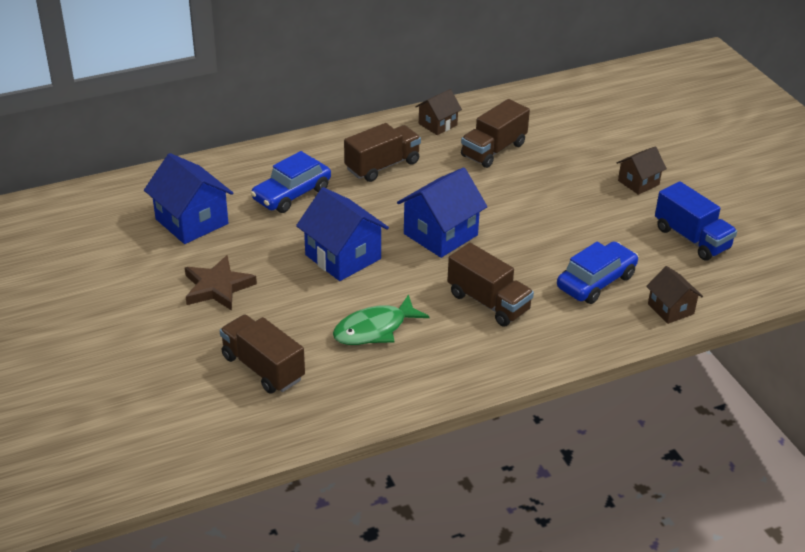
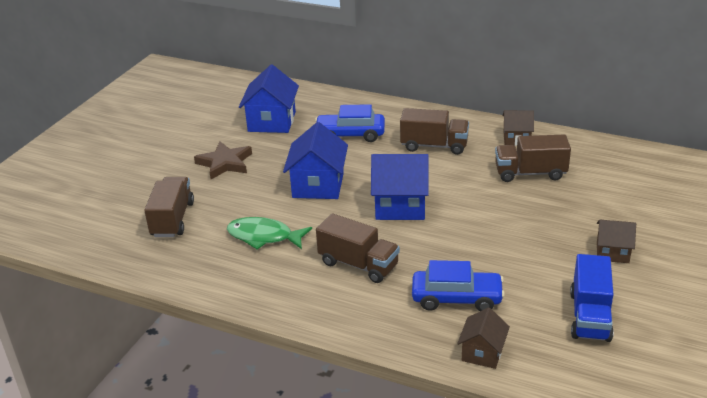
camera: 50 degrees right, 5 degrees down
(488, 302) = (358, 264): brown truck -> brown truck turned 60 degrees counterclockwise

